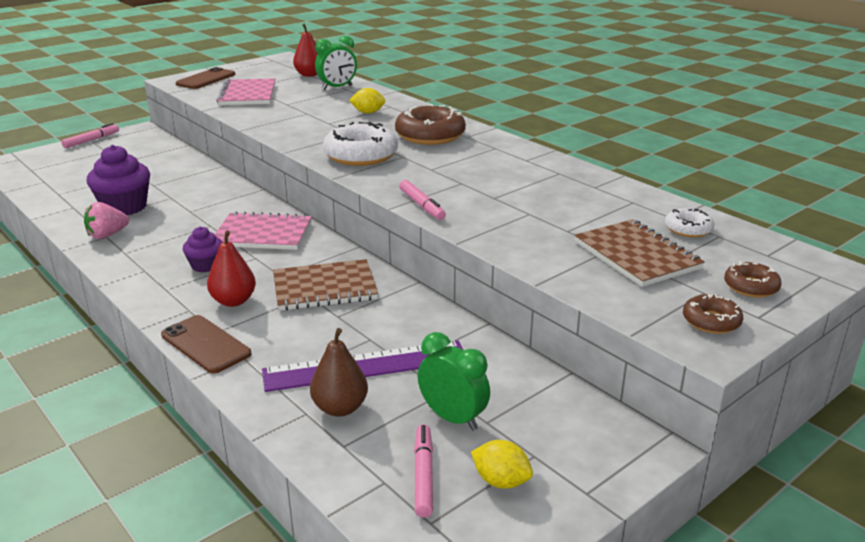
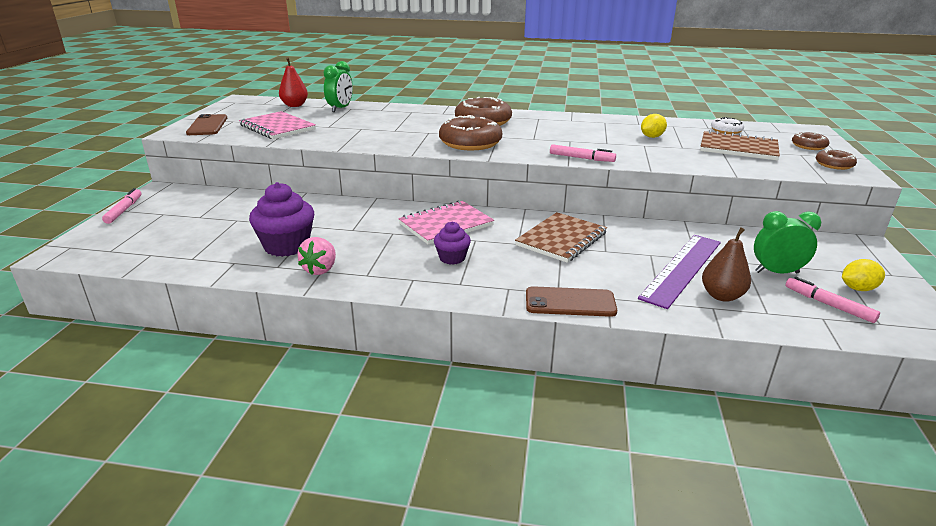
camera: 40 degrees left, 0 degrees up
(233, 301) = (524, 270): red pear -> none
(361, 155) = (470, 143): white donut -> brown donut
(368, 112) = (406, 118): yellow lemon -> yellow lemon (651, 137)

